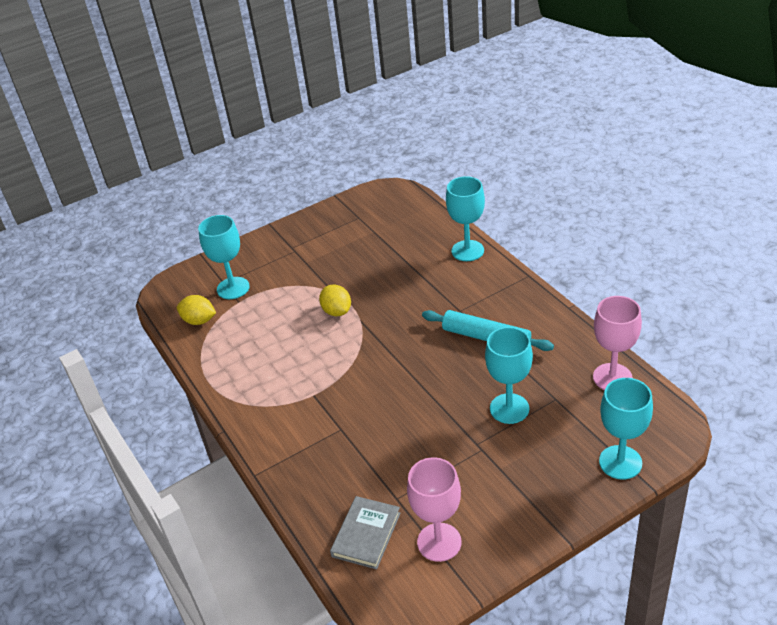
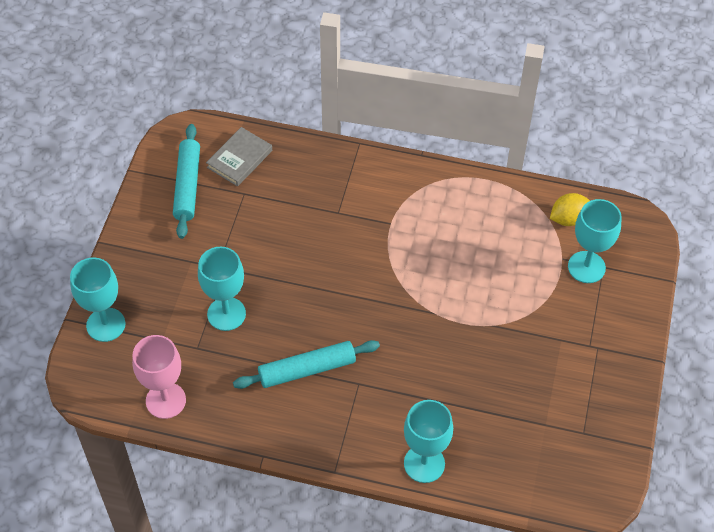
camera: 130 degrees right, 15 degrees up
(337, 311) = (465, 307): yellow lemon -> none
(366, 534) = (239, 159): grey book -> grey book turned 60 degrees clockwise
(439, 542) = (187, 186): pink goblet -> turquoise rolling pin

